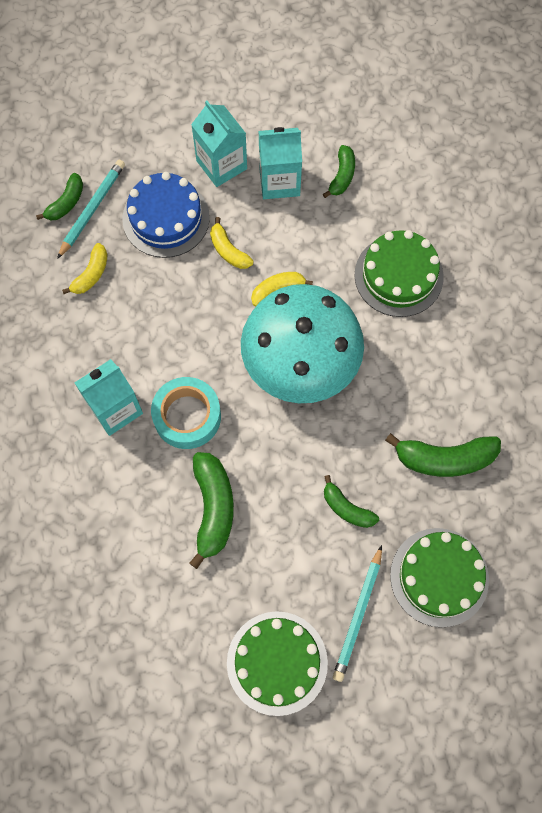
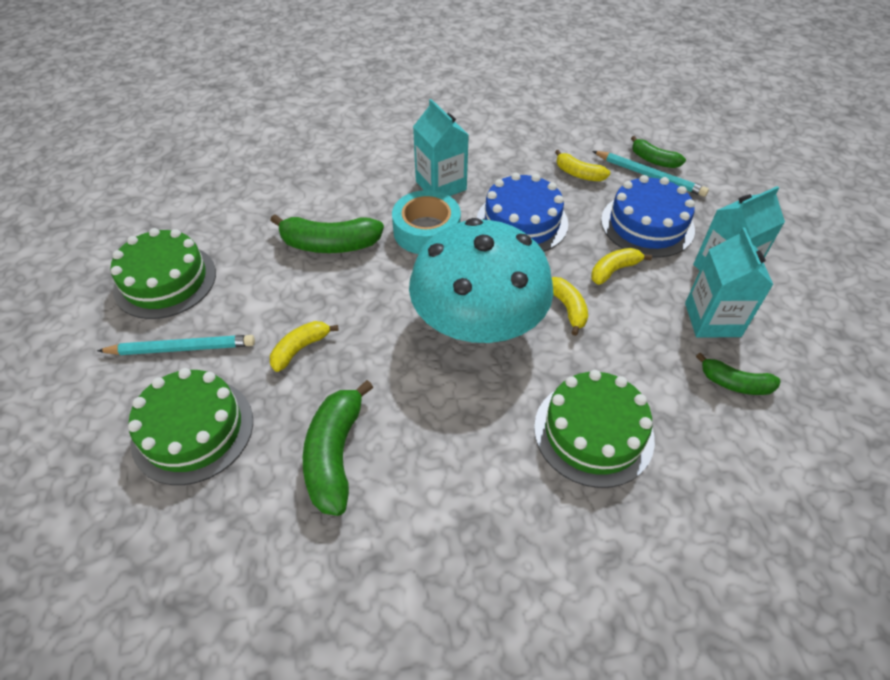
camera: 95 degrees right, 20 degrees down
(168, 328) = (522, 222): none -> blue cake
(347, 508) = (300, 349): green banana -> yellow banana
(358, 615) = (182, 348): turquoise pencil -> turquoise pencil turned 150 degrees clockwise

